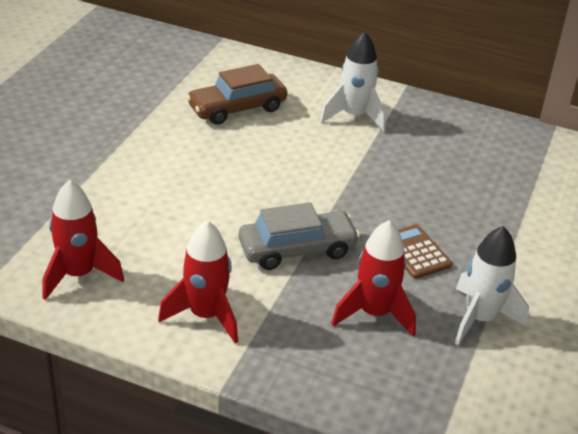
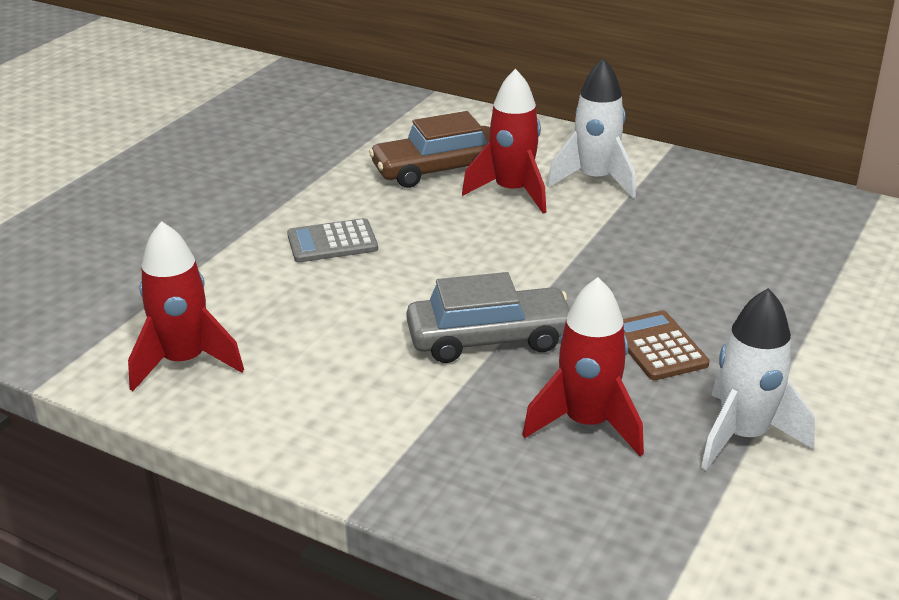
camera: 10 degrees right, 5 degrees down
(169, 172) = (332, 242): none -> grey calculator
(206, 315) = (346, 418): red rocket -> red rocket (512, 192)

